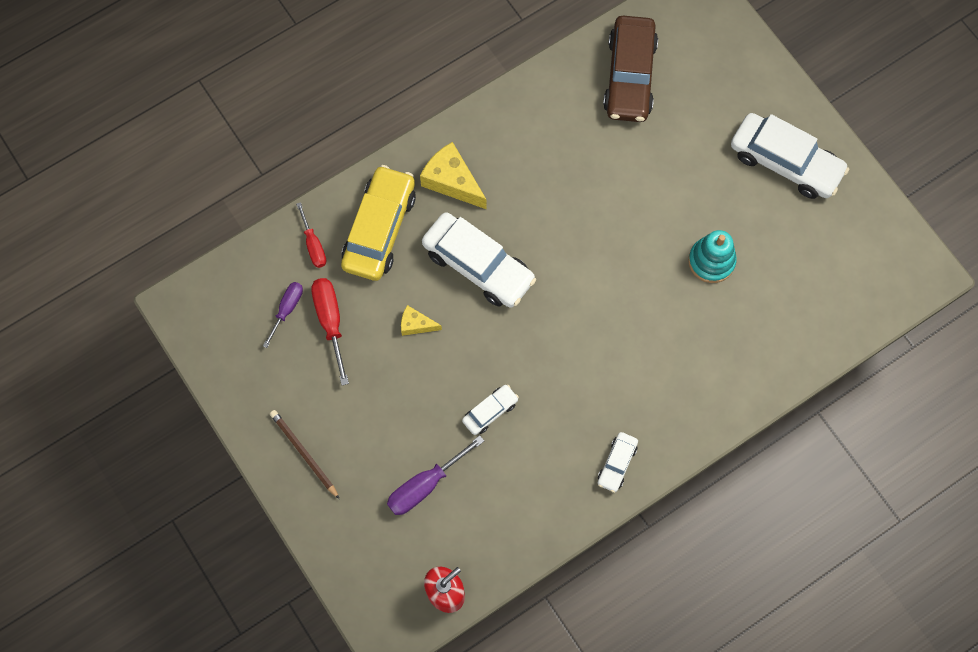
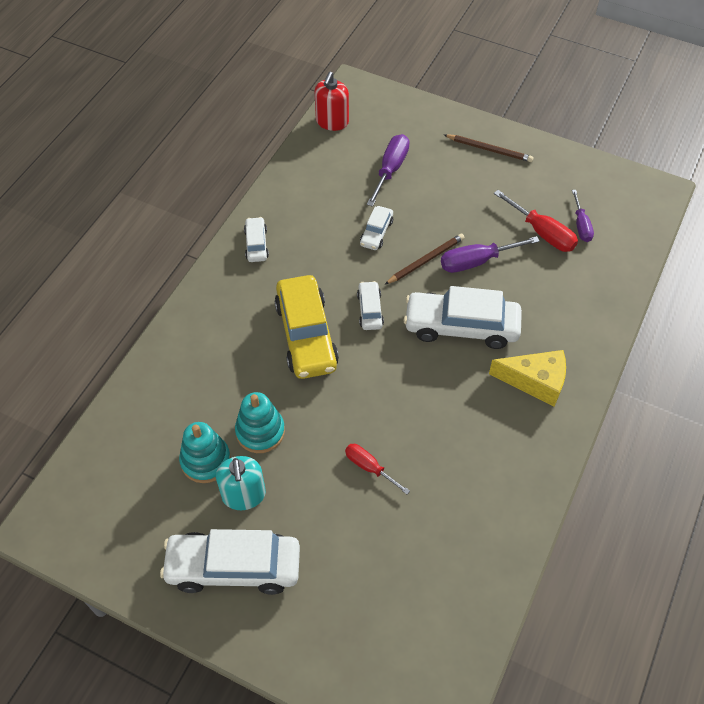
camera: 150 degrees right, 15 degrees down
(313, 245) = (602, 276): red screwdriver -> red screwdriver (369, 467)
(379, 229) = (562, 313): yellow car -> yellow car (306, 335)
(416, 324) = (476, 261): yellow cheese -> purple screwdriver
(463, 353) = (426, 260): none -> brown pencil
(549, 327) = (370, 310): none -> white car
(629, 76) = (444, 574): brown car -> none
(751, 214) = (244, 495): none -> turquoise soap dispenser
(769, 260) = (205, 460): none -> turquoise stacking toy

